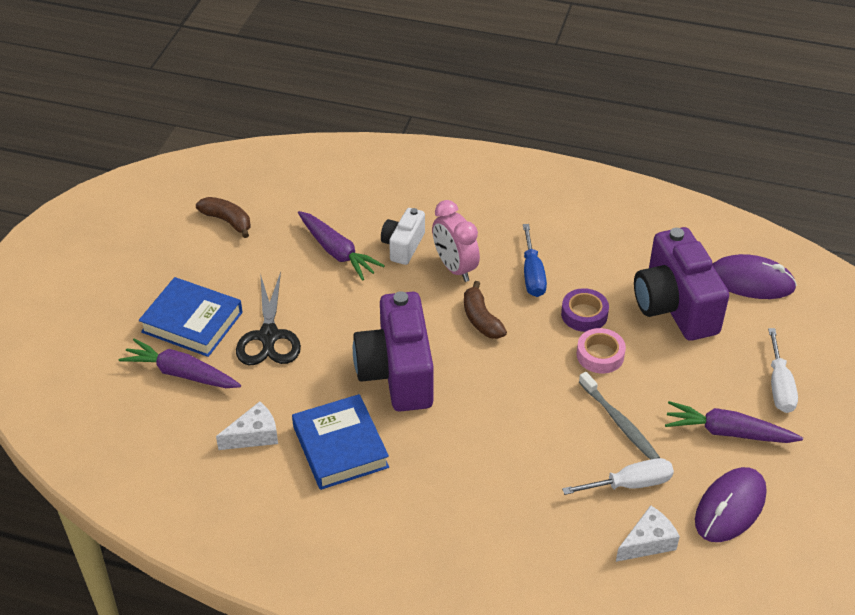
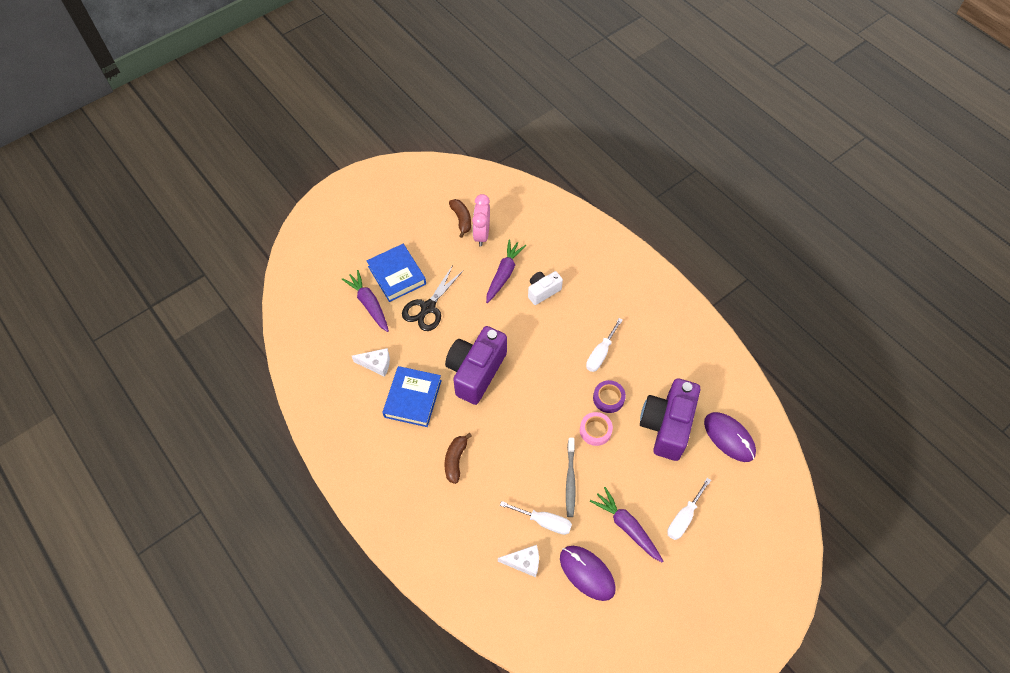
camera: 35 degrees right, 15 degrees up
(337, 252) = (504, 274): purple carrot -> purple carrot turned 150 degrees counterclockwise
(455, 268) = (560, 323): pink clock -> pink clock (482, 234)
(481, 319) = (547, 365): brown banana -> brown banana (455, 460)
(532, 274) = (600, 353): blue screwdriver -> white screwdriver
(730, 507) = (587, 573): purple mouse -> purple mouse turned 60 degrees clockwise

